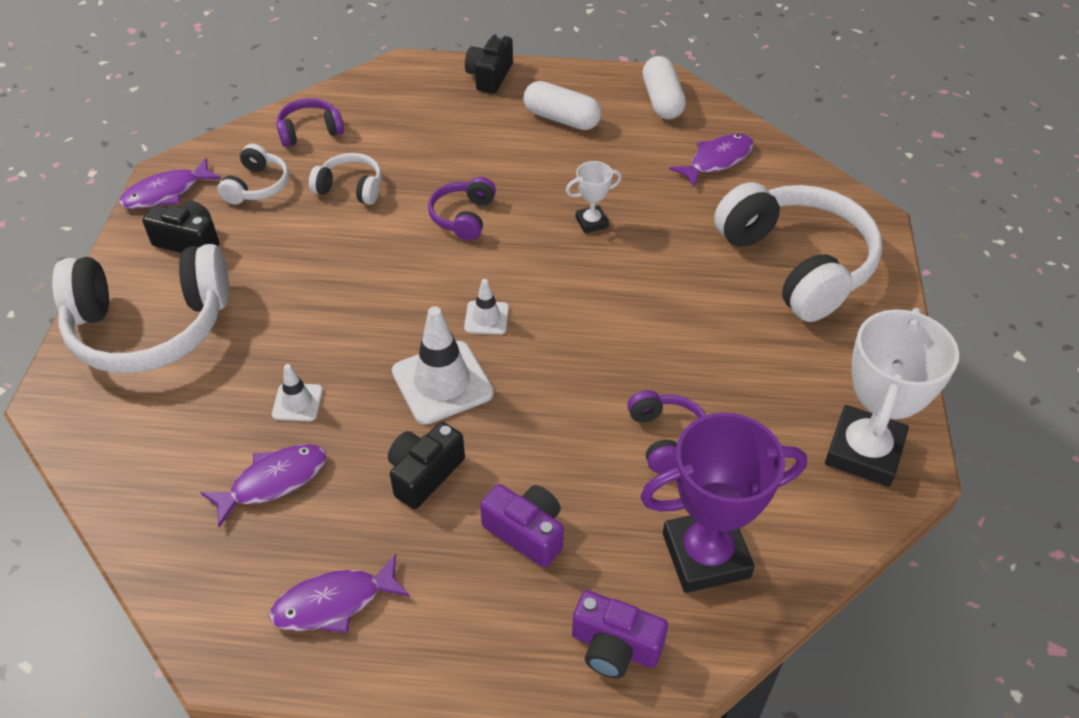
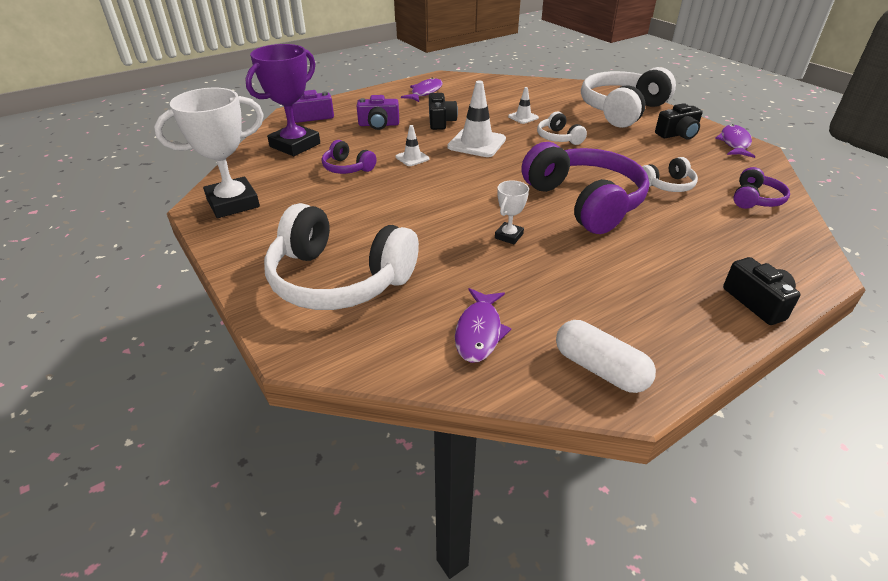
camera: 140 degrees right, 10 degrees down
(257, 186) = (708, 164): white headphones -> white headphones (558, 138)
(273, 481) = (492, 101): purple fish -> none
(463, 217) = (584, 202): purple headphones -> purple headphones, size x2.12
(486, 318) = (494, 169): white traffic cone -> white traffic cone (412, 158)
(561, 119) = (643, 297): white capsule -> none
(864, 451) = (233, 203): white trophy -> white trophy turned 75 degrees clockwise

